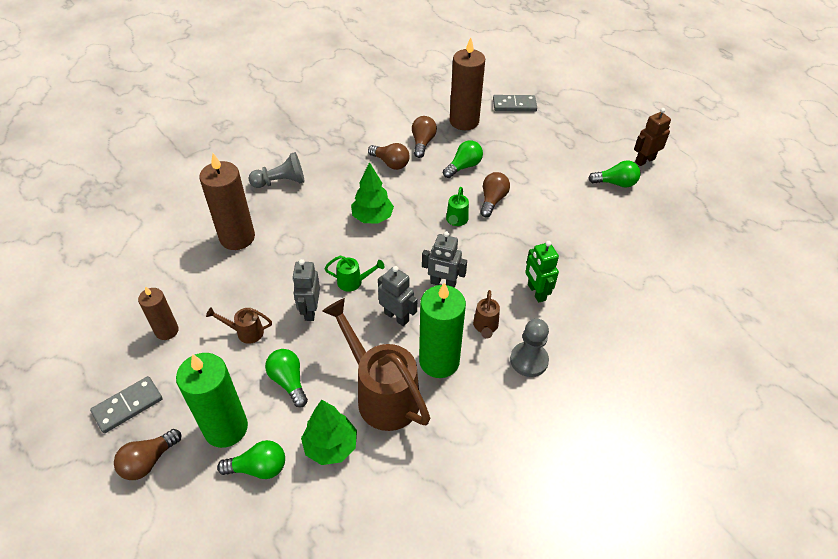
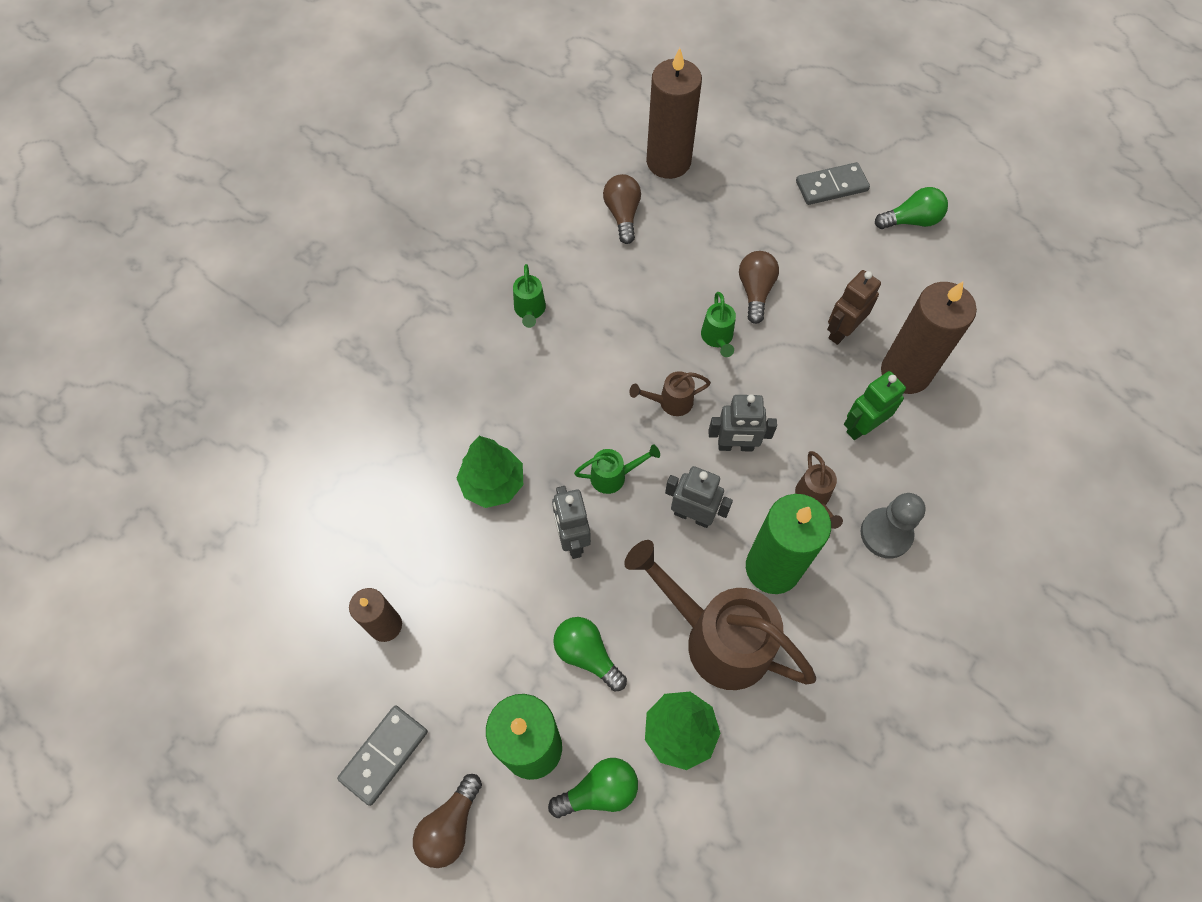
camera: 15 degrees left, 15 degrees up
(237, 237) = (419, 446): brown candle -> brown candle (905, 372)
(246, 332) = (497, 596): brown watering can -> brown watering can (671, 402)
(281, 182) = (443, 335): grey pawn -> none
(341, 180) = (530, 310): none -> green watering can
(372, 218) = (599, 363): green tree -> green tree (493, 484)
(390, 163) = (590, 262): brown light bulb -> none
(464, 166) = (695, 243): green light bulb -> none
(514, 105) = (730, 115): grey domino -> grey domino (831, 186)
(536, 292) = (862, 427): green robot -> green robot turned 90 degrees clockwise
(644, 160) = (938, 172): brown robot -> brown robot (842, 331)

